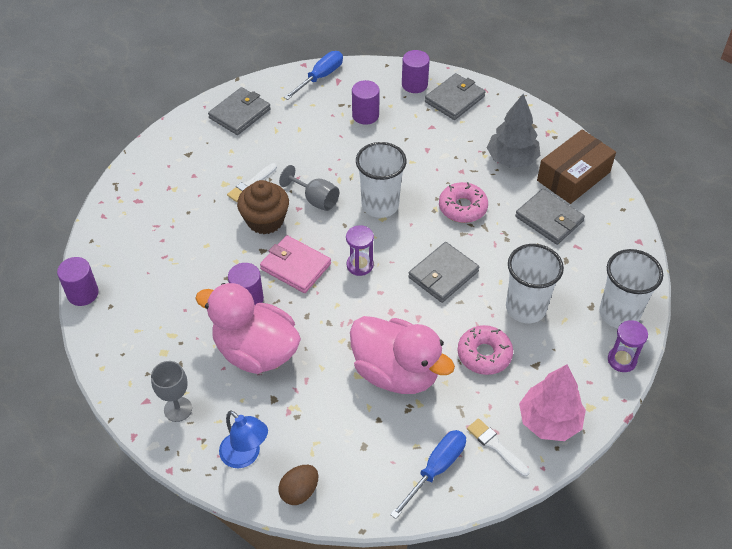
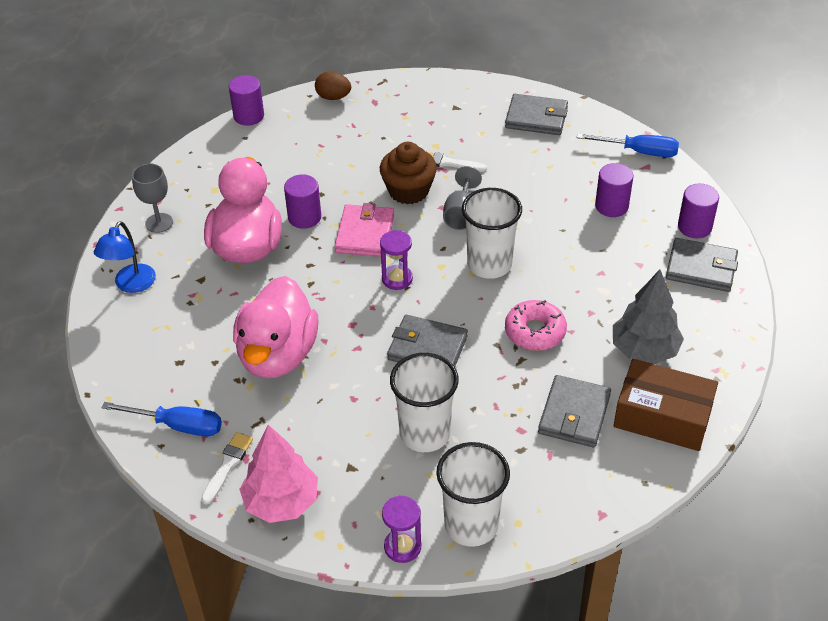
camera: 65 degrees right, 5 degrees down
(299, 491) = (110, 335): brown egg -> brown egg (333, 97)
(484, 354) = (339, 418): pink donut -> none

